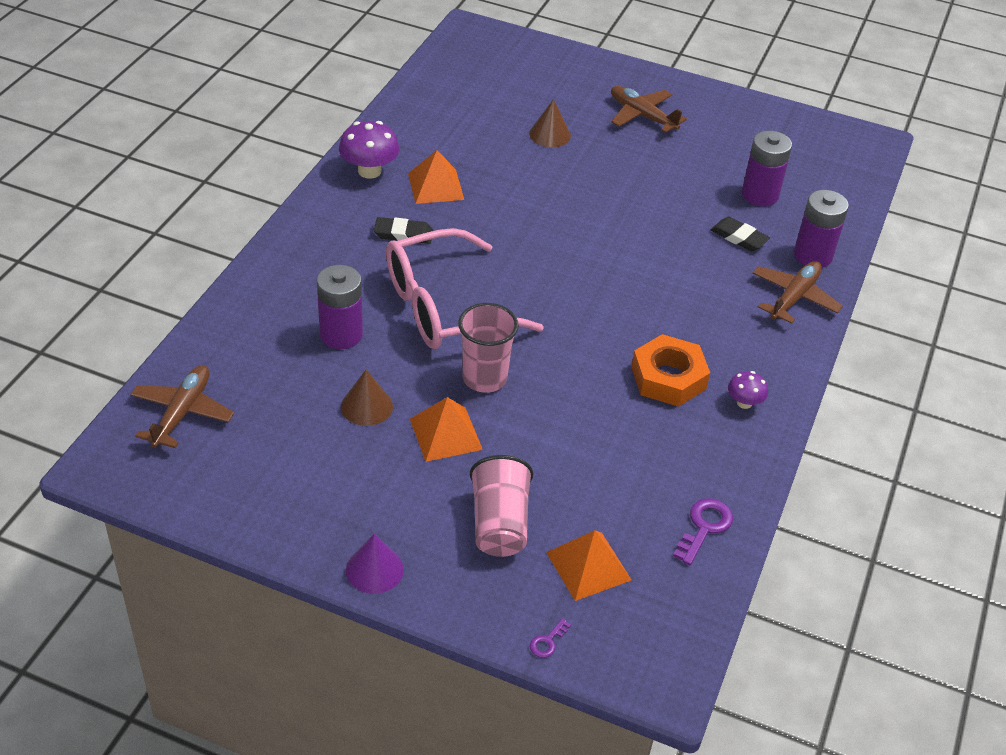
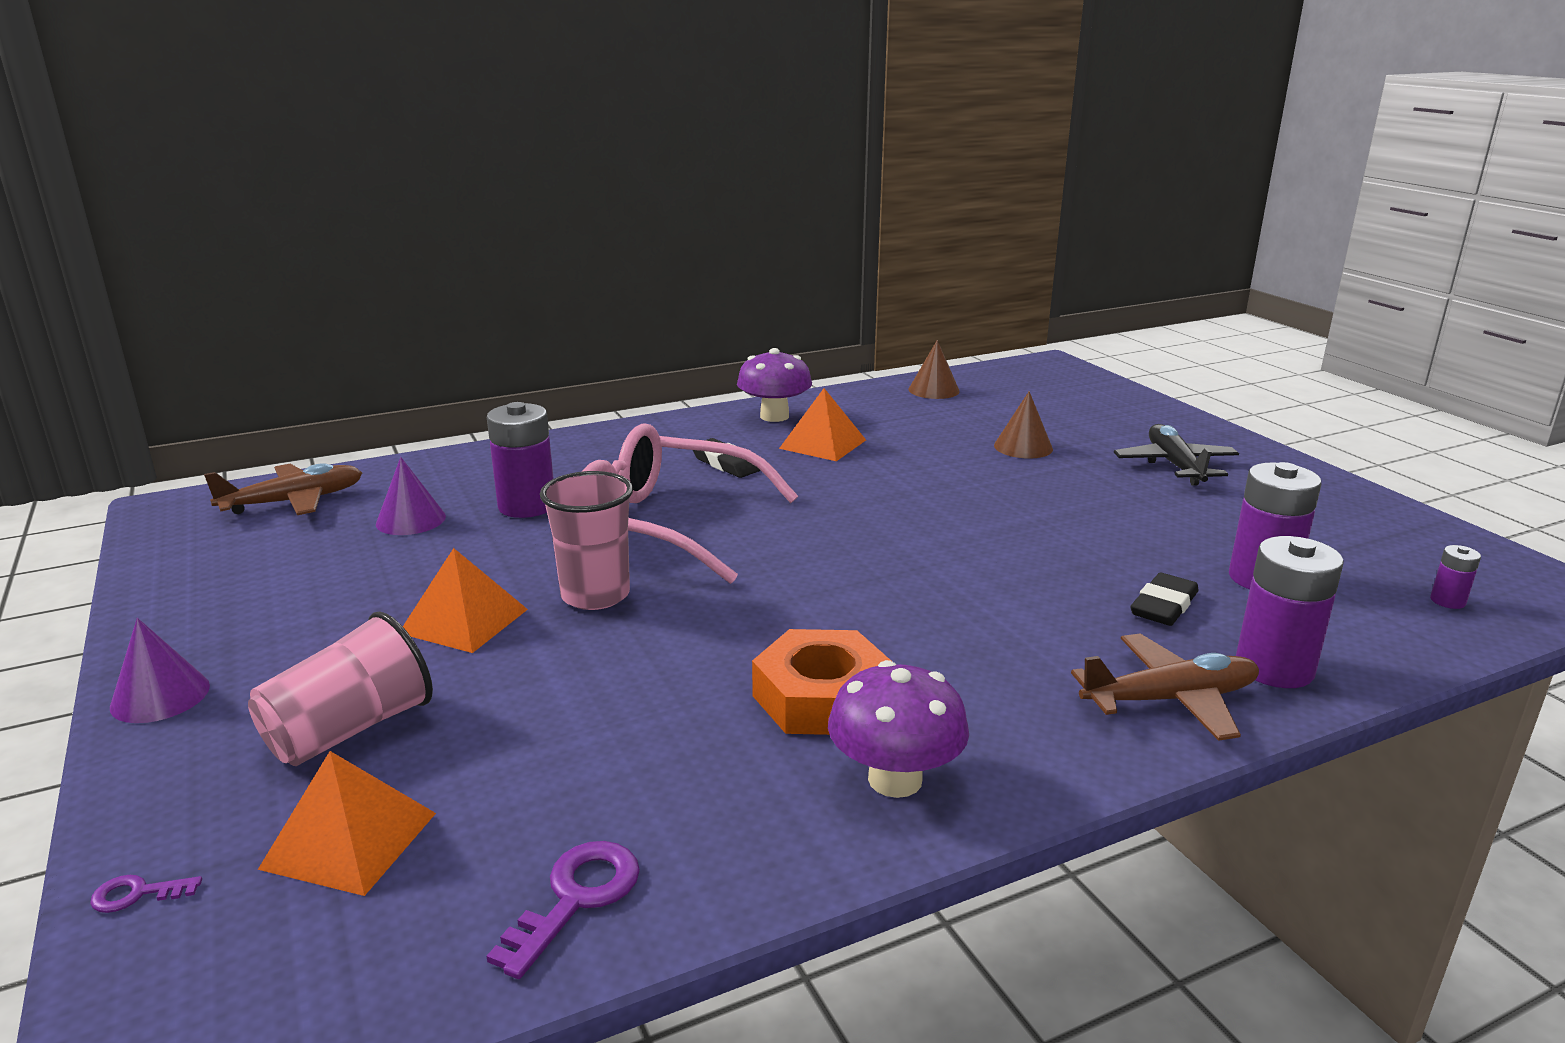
camera: 45 degrees right, 20 degrees down
(289, 384) = (411, 520): none -> purple cone
(366, 406) = (439, 564): brown cone -> brown cone (933, 390)
(642, 116) = (1174, 465): brown plane -> black plane
(704, 527) = (576, 898): purple key -> purple key turned 45 degrees counterclockwise
(739, 237) = (1163, 606): black eraser -> black eraser turned 45 degrees clockwise
(744, 403) = (895, 779): purple mushroom -> purple mushroom, size x1.74
(838, 172) = (1447, 601): none -> purple battery

